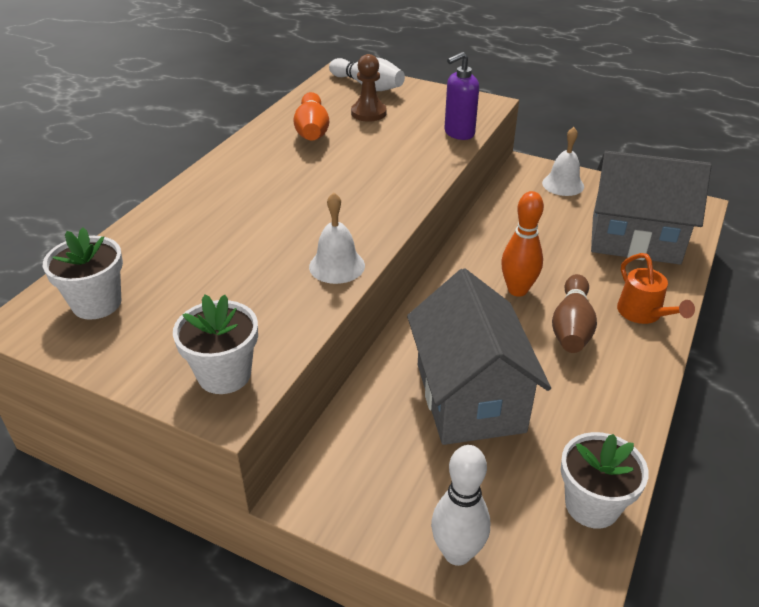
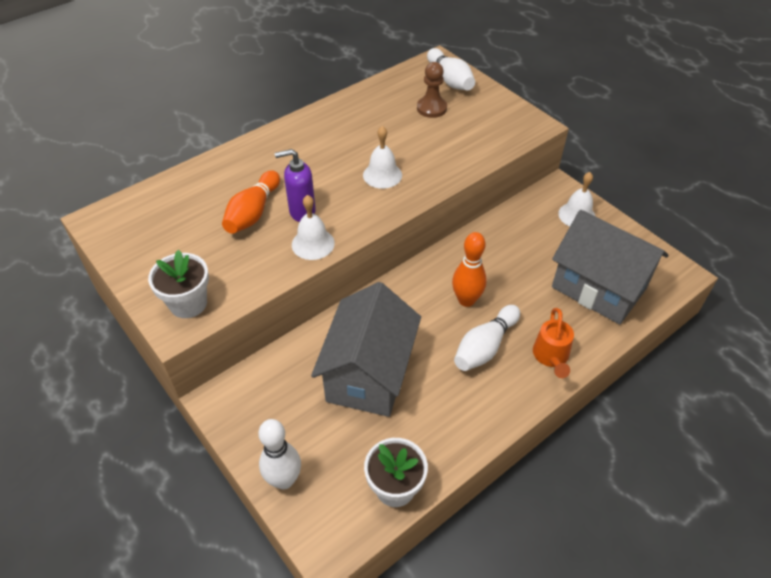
camera: 25 degrees right, 10 degrees up
(97, 303) = (145, 221): white flower pot -> none
(312, 130) = (376, 113): orange bowling pin -> orange bowling pin (253, 212)
(364, 182) = (382, 175): none -> white bell
(459, 133) = (489, 149): purple soap dispenser -> purple soap dispenser (302, 212)
(571, 327) = (485, 347): brown bowling pin -> white bowling pin

